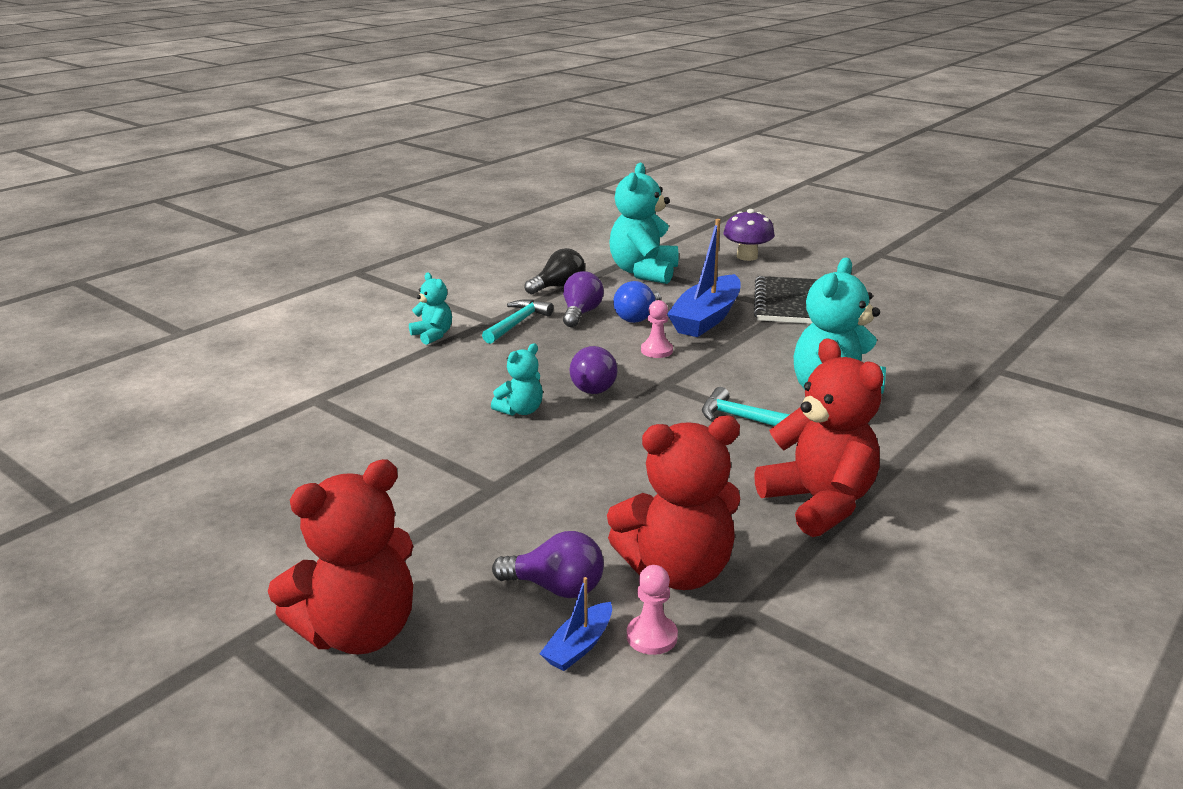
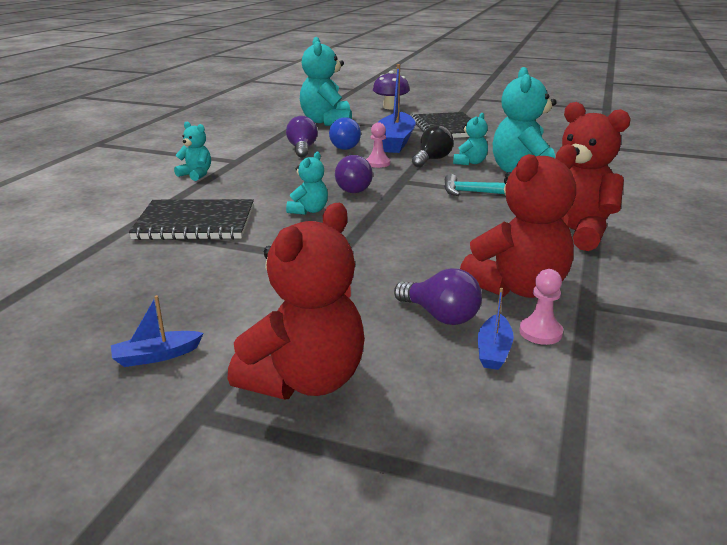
camera: 20 degrees left, 0 degrees up
(243, 568) = (156, 356): none -> blue boat
(387, 406) = (195, 223): none -> black notebook
(517, 323) = (258, 160): turquoise hammer -> none
(556, 588) = (440, 316): purple light bulb -> purple light bulb turned 45 degrees clockwise
(559, 287) = (271, 136): black light bulb -> black light bulb (432, 160)
(778, 368) = (470, 162): none -> turquoise teddy bear

